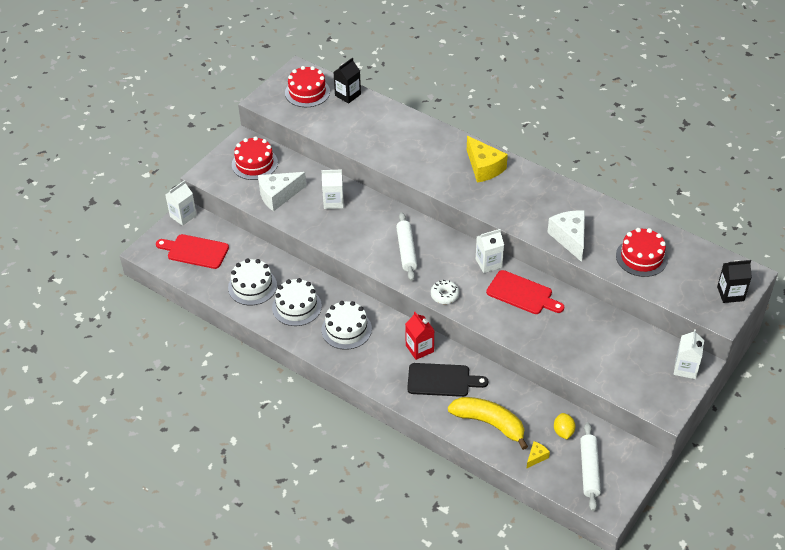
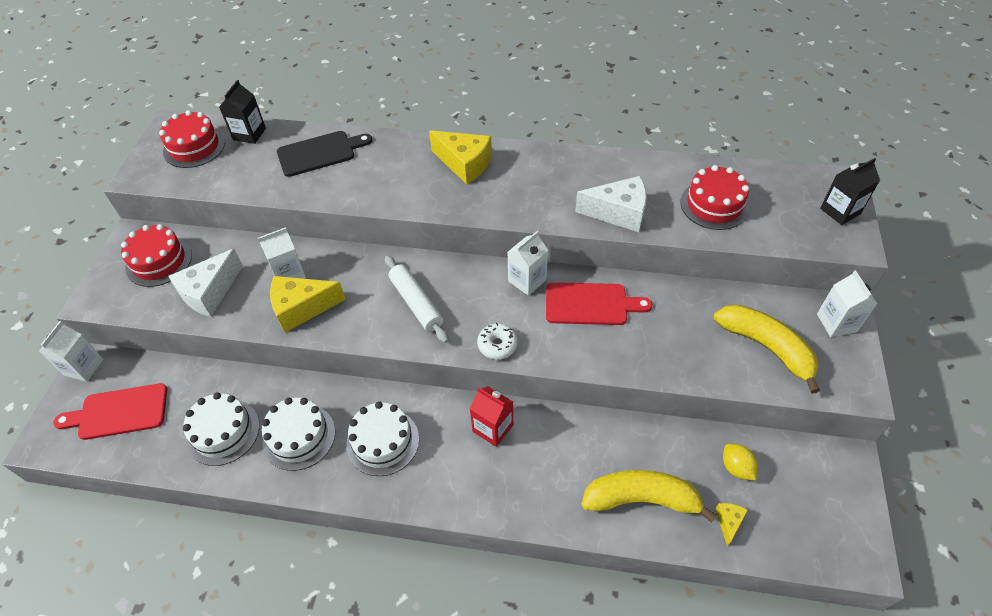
camera: 25 degrees left, 5 degrees up
(332, 227) = (302, 308): none -> yellow cheese
(442, 380) = (546, 462): black cutting board -> black cutting board (320, 153)
(569, 238) = (618, 213): white cheese -> white cheese turned 135 degrees clockwise
(589, 470) = (802, 509): white rolling pin -> none
(623, 364) = (766, 347): none -> yellow banana

